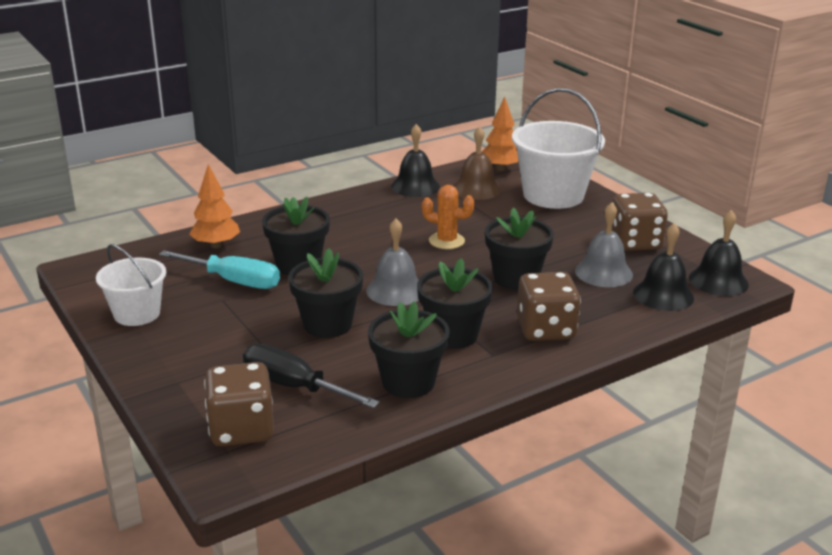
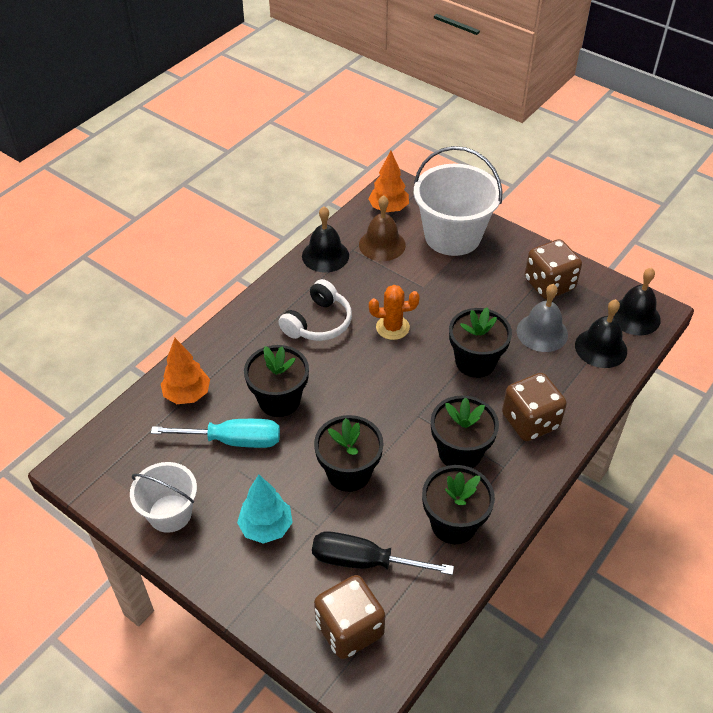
camera: 20 degrees left, 20 degrees up
(217, 342) = (266, 527): none -> turquoise tree
(375, 225) = (318, 323): none -> white headphones
(395, 290) = (383, 409): grey bell -> none

